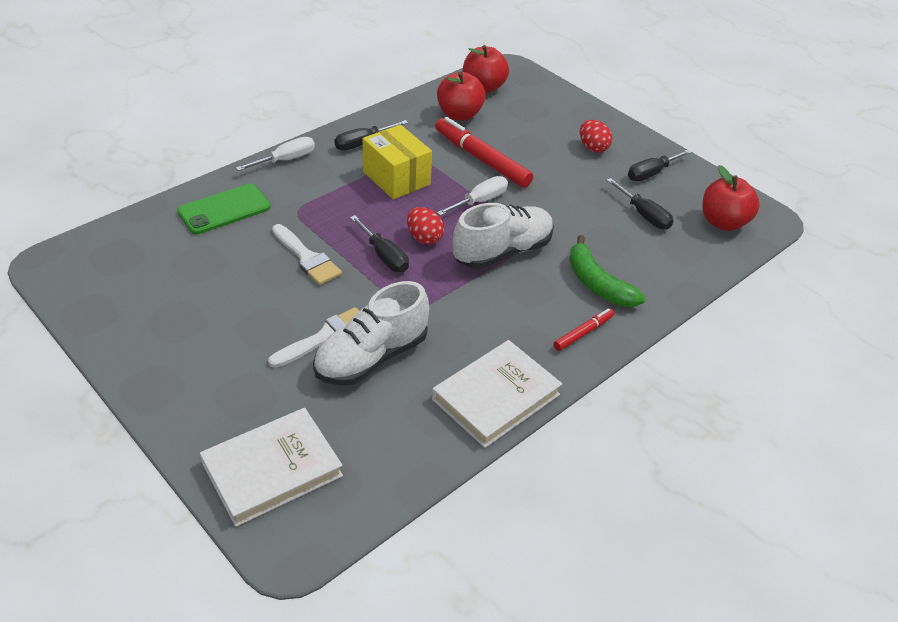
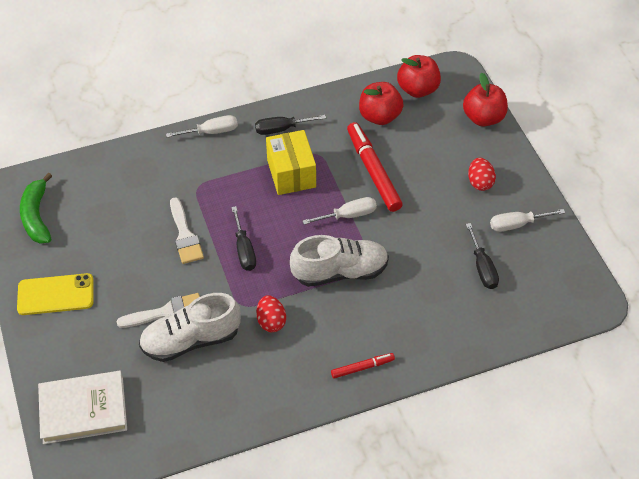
camera: 25 degrees right, 10 degrees up
(172, 354) = (55, 295): none -> yellow phone
(224, 209) = (143, 171): green phone -> none
(424, 238) = (284, 241): red egg -> red egg (271, 321)
(496, 397) = (264, 402): white book -> none
(597, 284) = (400, 325): green banana -> green banana (37, 216)
(651, 173) = (517, 224): black screwdriver -> white screwdriver
(723, 222) = (550, 294): red apple -> red apple (483, 118)

